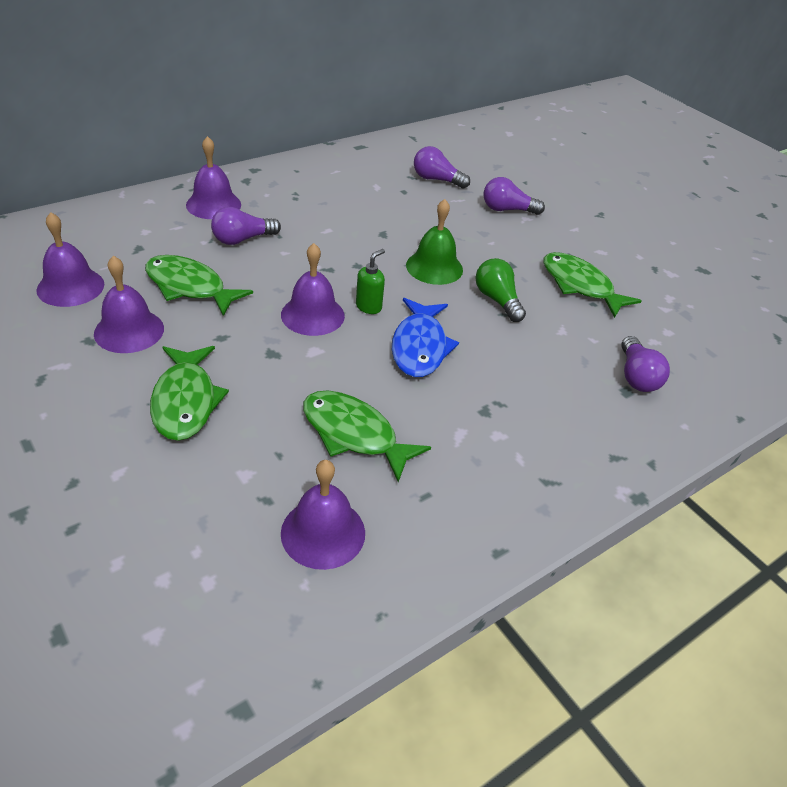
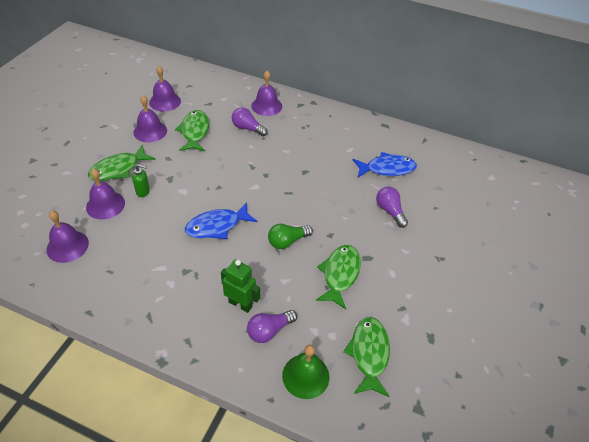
camera: 60 degrees right, 5 degrees up
(312, 315) = (209, 178): purple bell -> purple bell (105, 205)
(354, 434) = (134, 230): green fish -> green fish (369, 354)
(369, 307) = (233, 194): green soap dispenser -> green soap dispenser (143, 191)
(434, 267) = (293, 204): green bell -> green bell (305, 376)
(436, 180) = (387, 168): purple light bulb -> blue fish
(497, 300) = (287, 241): green light bulb -> green light bulb turned 150 degrees counterclockwise
(579, 383) = (240, 304): none -> green robot

